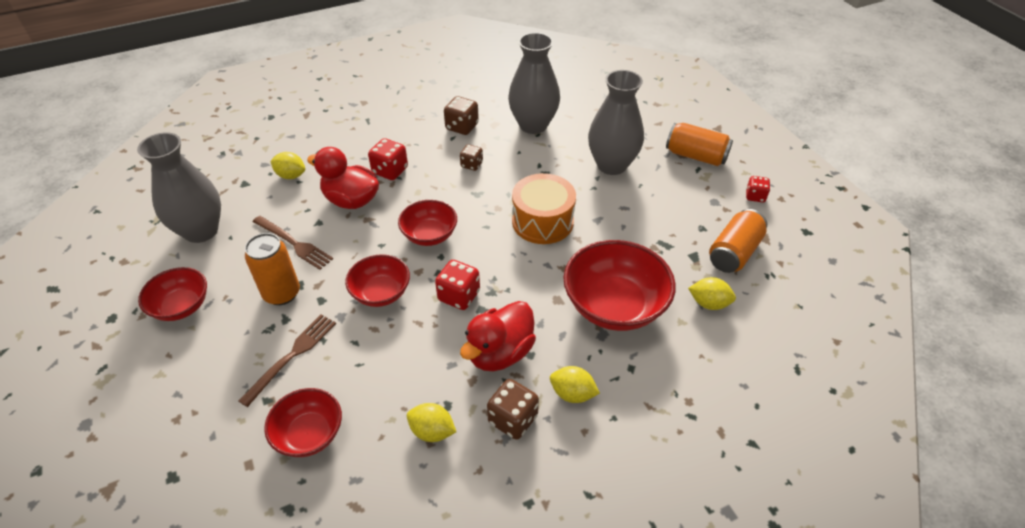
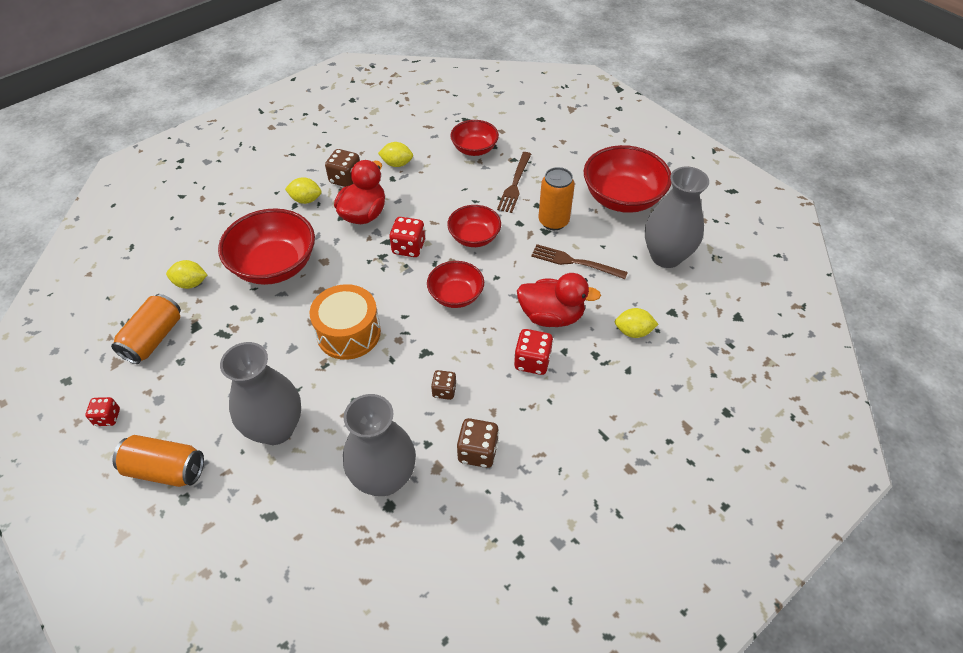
camera: 165 degrees right, 5 degrees up
(181, 306) = (622, 198): red bowl -> red bowl, size x1.68

